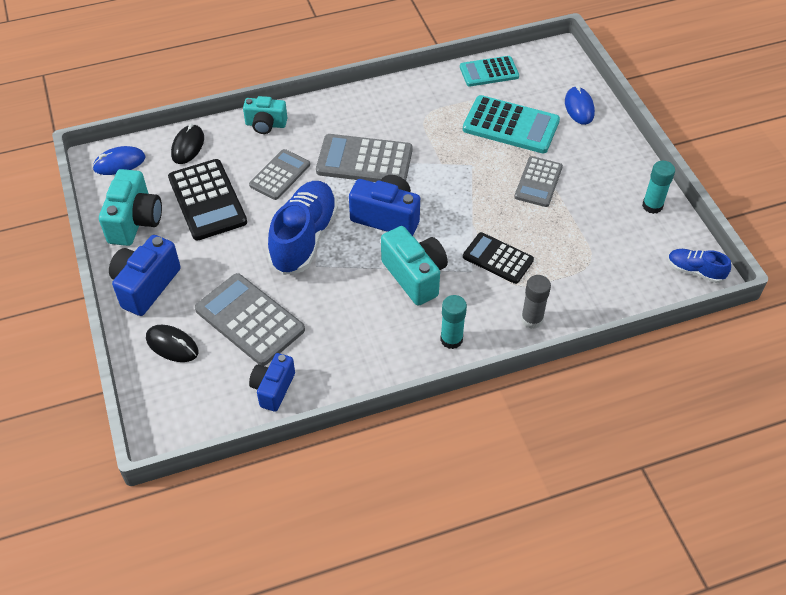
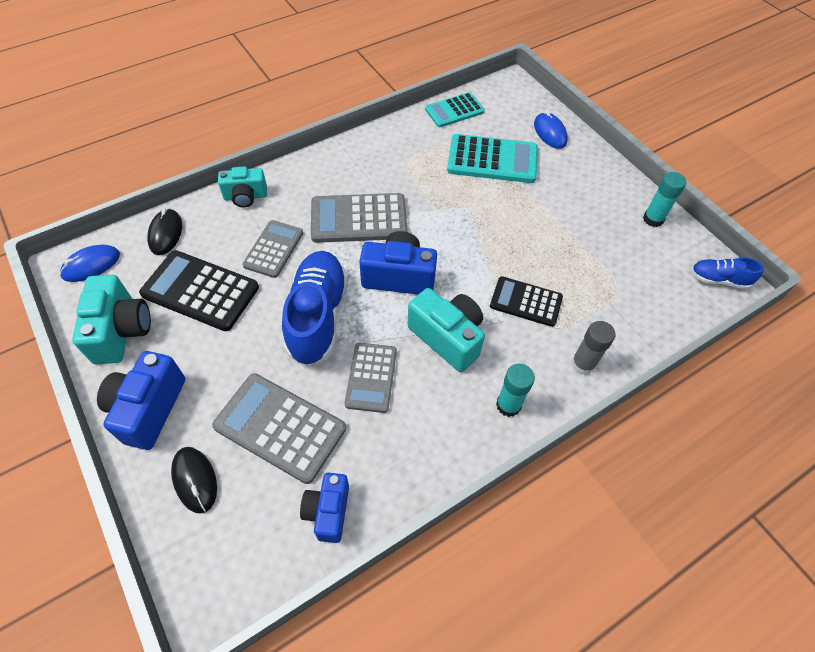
camera: 15 degrees left, 5 degrees up
(172, 345) = (195, 480): black mouse -> black mouse turned 45 degrees clockwise
(207, 200) = (200, 291): black calculator -> black calculator turned 150 degrees clockwise
(538, 182) = (538, 213): grey calculator -> grey calculator (371, 377)

